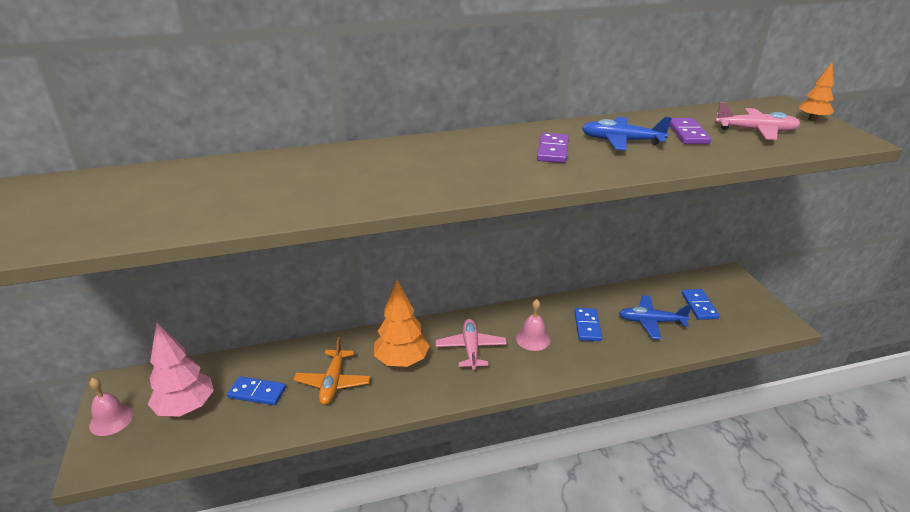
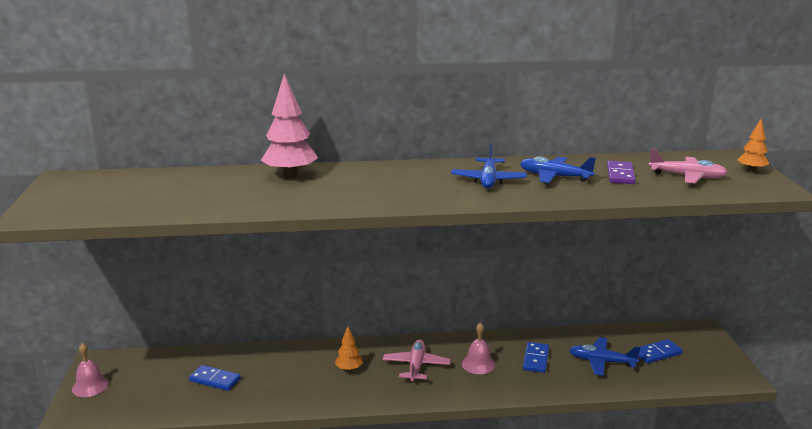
camera: 10 degrees right, 10 degrees down
(186, 407) = (153, 384): pink tree -> pink tree (290, 175)
(333, 382) = (282, 379): orange plane -> none
(401, 361) = (349, 369): orange tree -> orange tree, size x0.54
(553, 150) = (488, 180): purple domino -> blue plane
(699, 306) = (657, 353): blue domino -> blue domino turned 60 degrees clockwise

